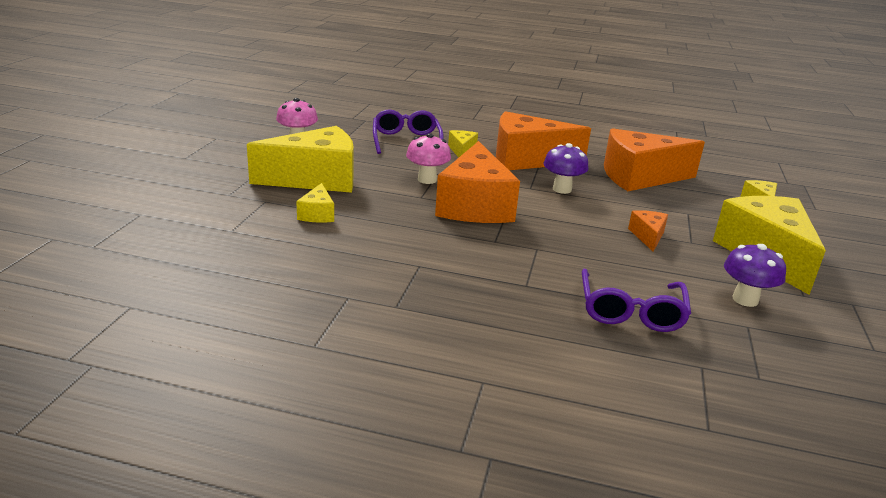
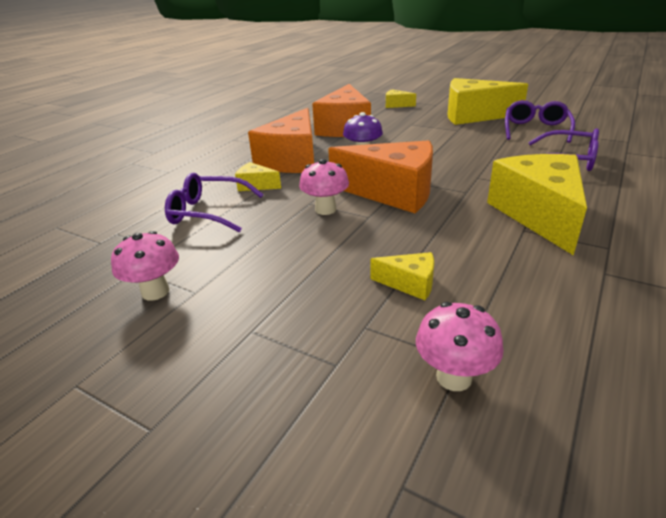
camera: 70 degrees left, 5 degrees up
(215, 227) = (454, 377): none -> pink mushroom
(316, 179) = (302, 280): yellow cheese -> yellow cheese (539, 214)
(648, 236) = (450, 140): orange cheese -> none
(745, 299) = (535, 129): purple mushroom -> purple glasses

